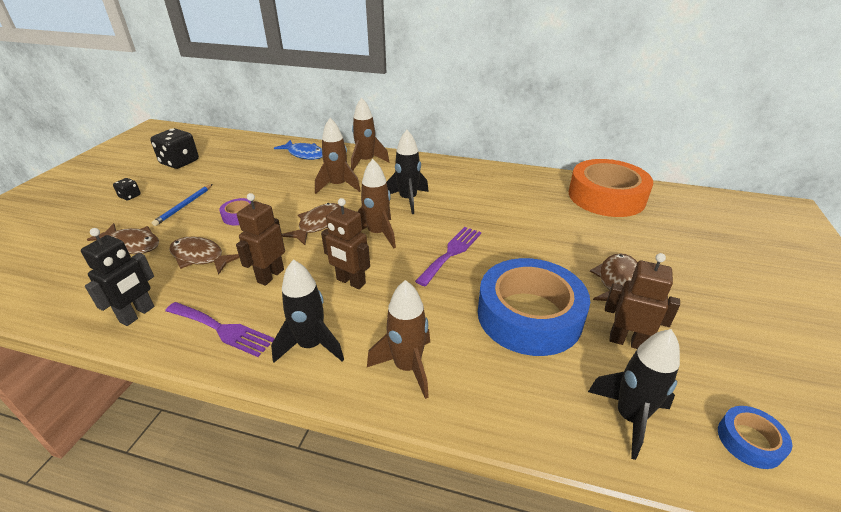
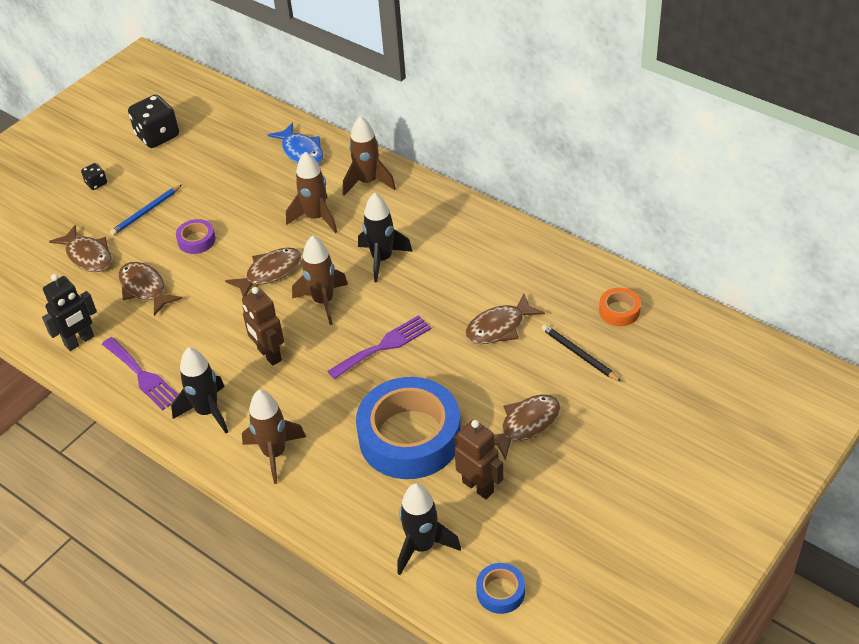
camera: 25 degrees right, 10 degrees up
(270, 276) = (200, 328): brown robot -> none
(532, 222) = (499, 327): none -> brown fish
(606, 197) = (619, 311): orange tape -> orange tape, size x0.43
(606, 226) = (579, 354): none -> black pencil

